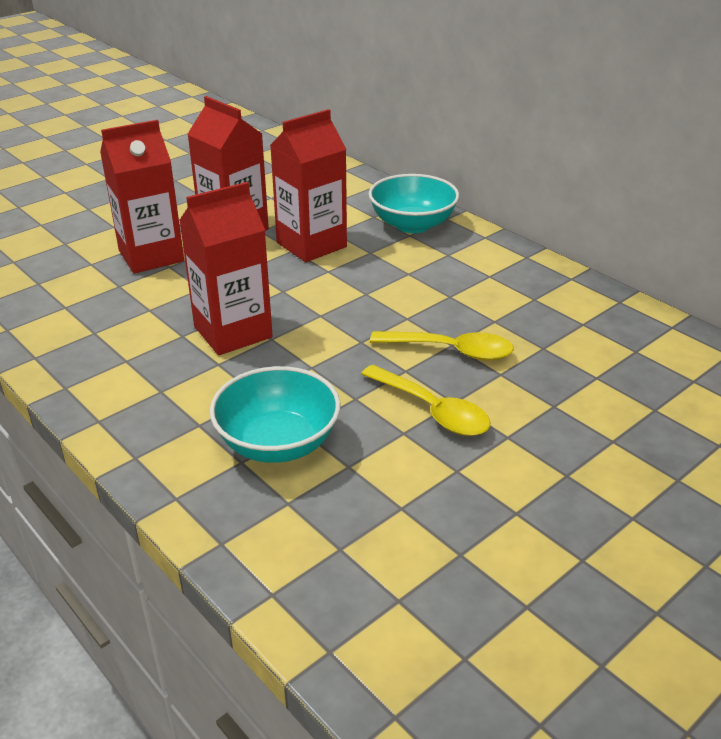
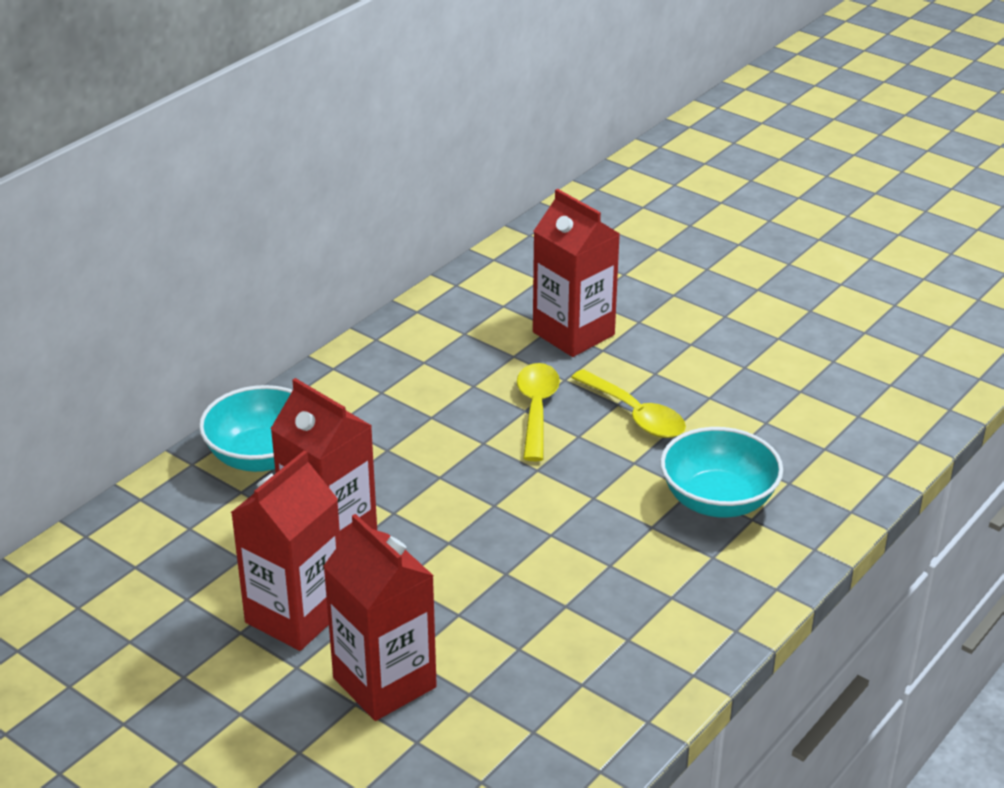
camera: 100 degrees left, 0 degrees up
(233, 332) = (547, 565): red carton -> red carton (573, 333)
(432, 410) = (635, 414): yellow spoon -> yellow spoon turned 105 degrees clockwise

